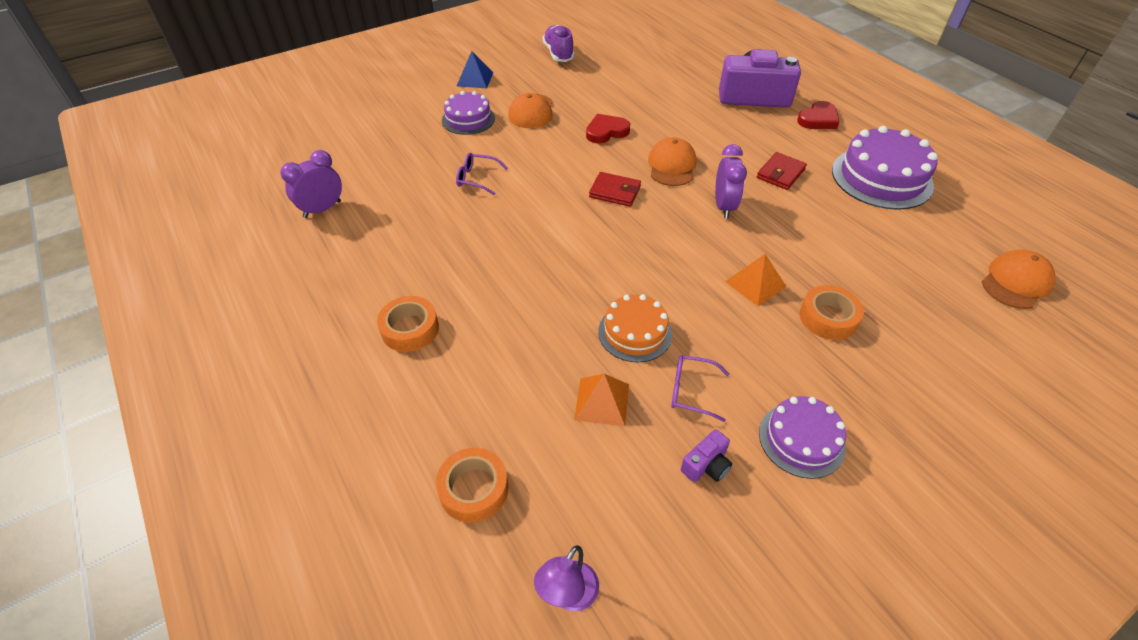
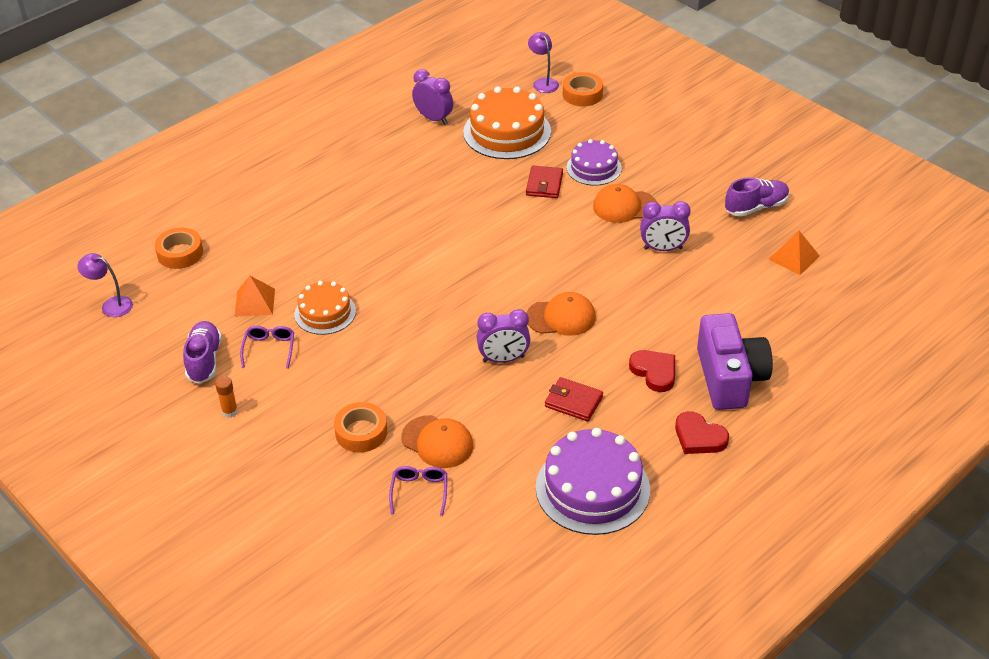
camera: 80 degrees right, 5 degrees down
(314, 129) = (543, 82): none -> purple lamp
(381, 162) = (507, 132): none -> orange cake
(410, 329) = (310, 195): orange tape -> orange tape (582, 94)
(475, 79) = (671, 157): blue pyramid -> none
(477, 178) = (500, 192): purple glasses -> purple glasses (419, 491)
(594, 101) = (663, 248): none -> purple clock
(606, 131) = (606, 264): red heart -> red heart (654, 372)
(615, 192) = (505, 281): red wallet -> red wallet (544, 184)
(706, 465) = (204, 360): purple camera -> purple shoe
(755, 284) = (396, 384): orange pyramid -> orange pyramid (794, 257)
(801, 440) = (230, 412): purple cake -> orange glue stick
(1016, 282) = (437, 583): orange cap -> orange cap (437, 442)

